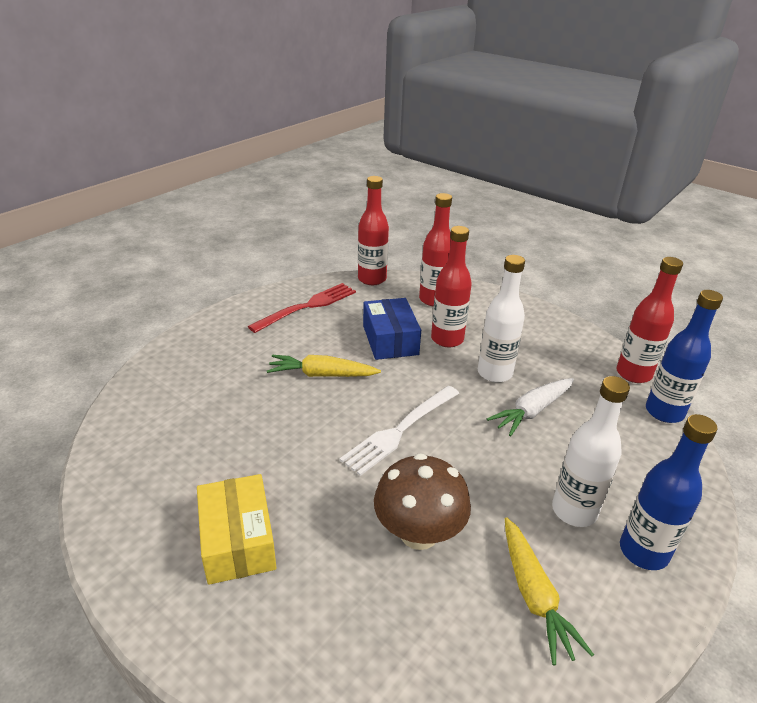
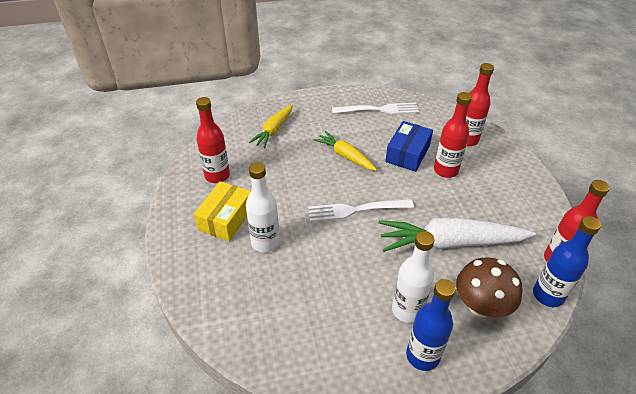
camera: 40 degrees right, 10 degrees up
(307, 306) = (378, 109): red fork -> white fork
(372, 279) = (439, 108): red bottle -> red bottle (217, 176)
(418, 533) = (309, 267): brown mushroom -> brown mushroom (481, 306)
(494, 373) = (453, 207): white bottle -> white bottle (265, 242)
(532, 411) = (450, 243): white carrot -> white carrot, size x1.73
(534, 595) = (334, 332): yellow carrot -> yellow carrot (273, 130)

